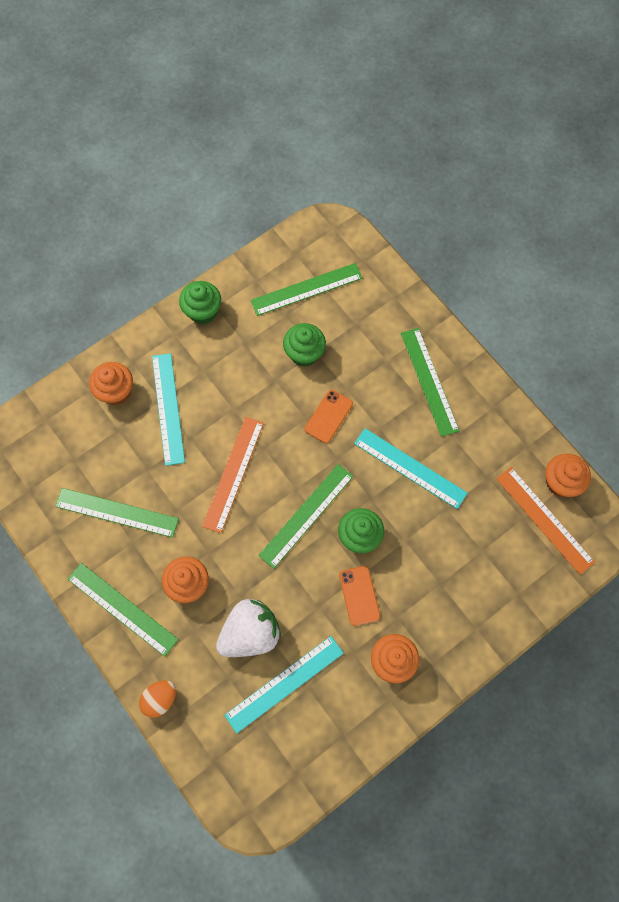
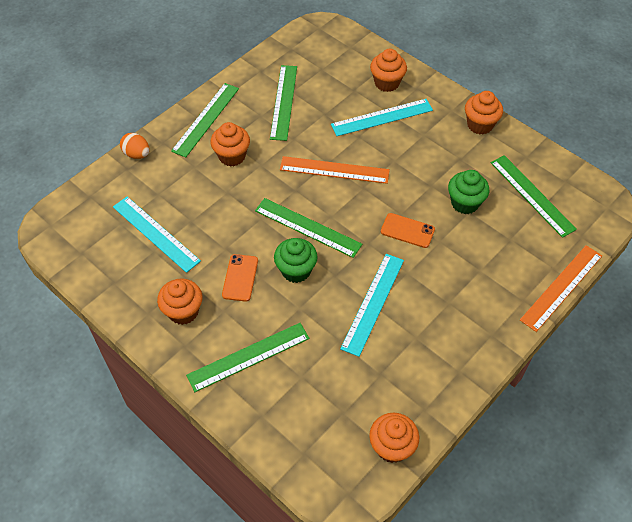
camera: 80 degrees right, 15 degrees down
(203, 311) = (480, 125): green cupcake -> orange cupcake
(250, 633) = (196, 203): white strawberry -> none
(359, 595) = (240, 278): orange phone -> orange phone turned 60 degrees counterclockwise
(429, 381) = (470, 309): green ruler -> green ruler (248, 357)
(544, 519) = (346, 434): orange ruler -> orange ruler (561, 287)

